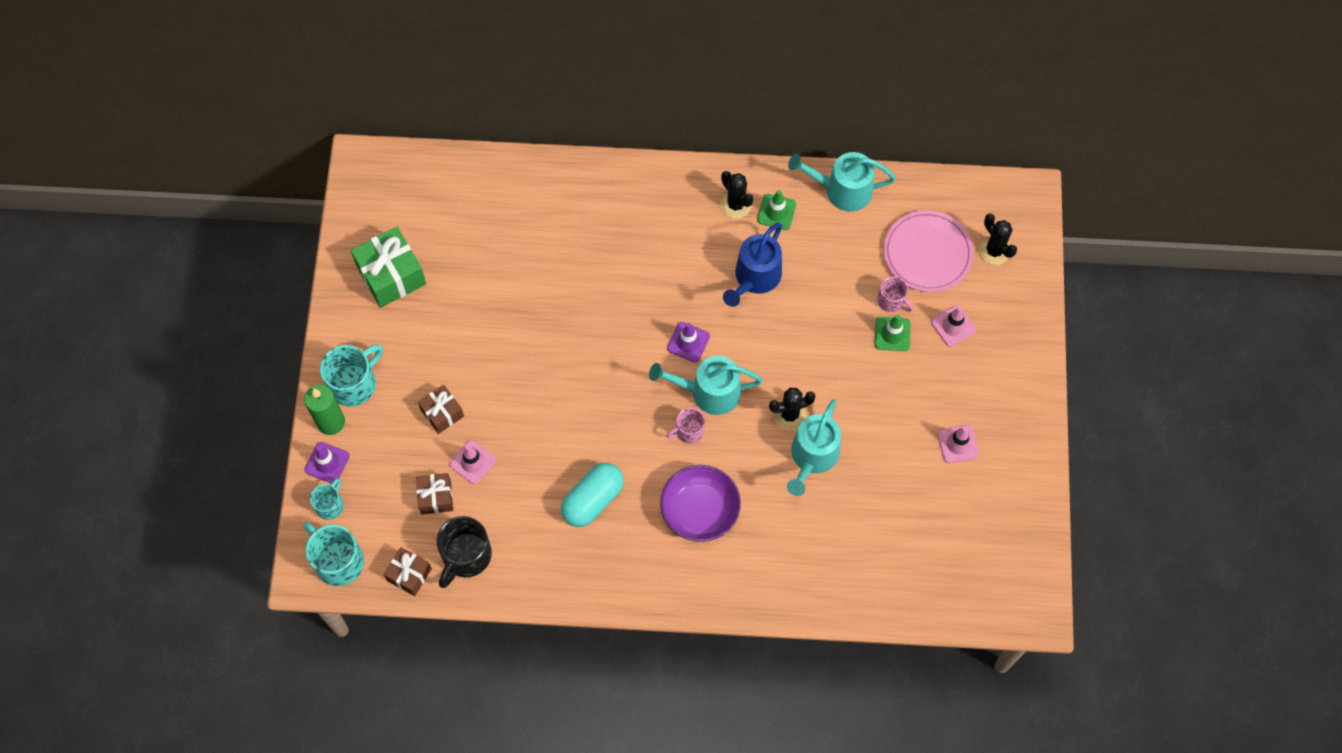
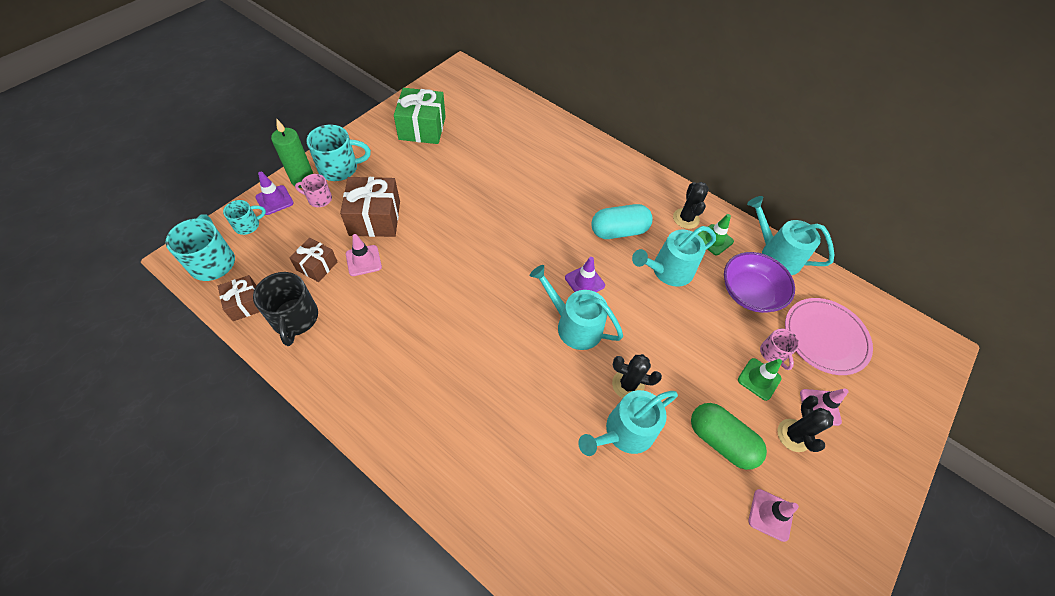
camera: 30 degrees right, 10 degrees down
(442, 413) = (375, 218): brown gift -> brown gift, size x1.70
(466, 556) = (295, 319): black mug -> black mug turned 75 degrees counterclockwise
(593, 500) = (421, 343): turquoise capsule -> turquoise capsule (618, 231)
(688, 431) = (536, 343): pink mug -> pink mug (319, 199)
(700, 510) = (496, 410): purple bowl -> purple bowl (749, 292)
(755, 278) = (668, 271): blue watering can -> turquoise watering can
(890, 411) = (720, 441): none -> green capsule
(994, 251) = (889, 371): black cactus -> black cactus (793, 435)

